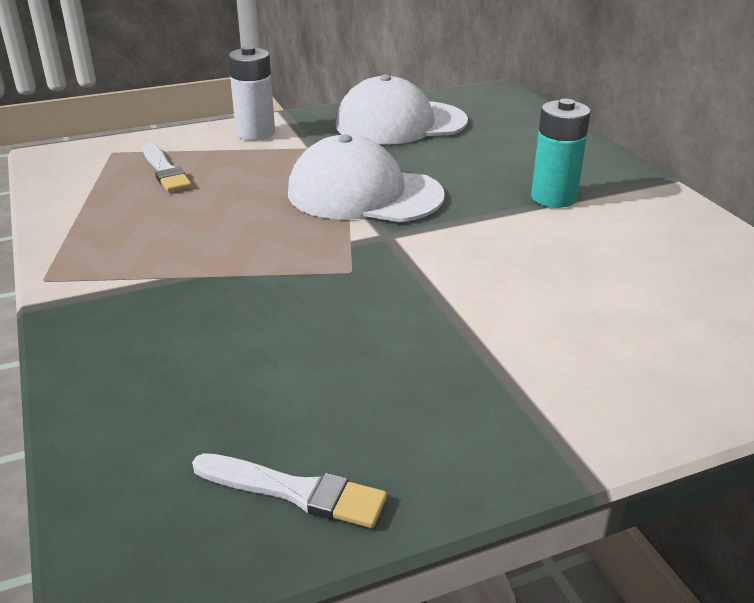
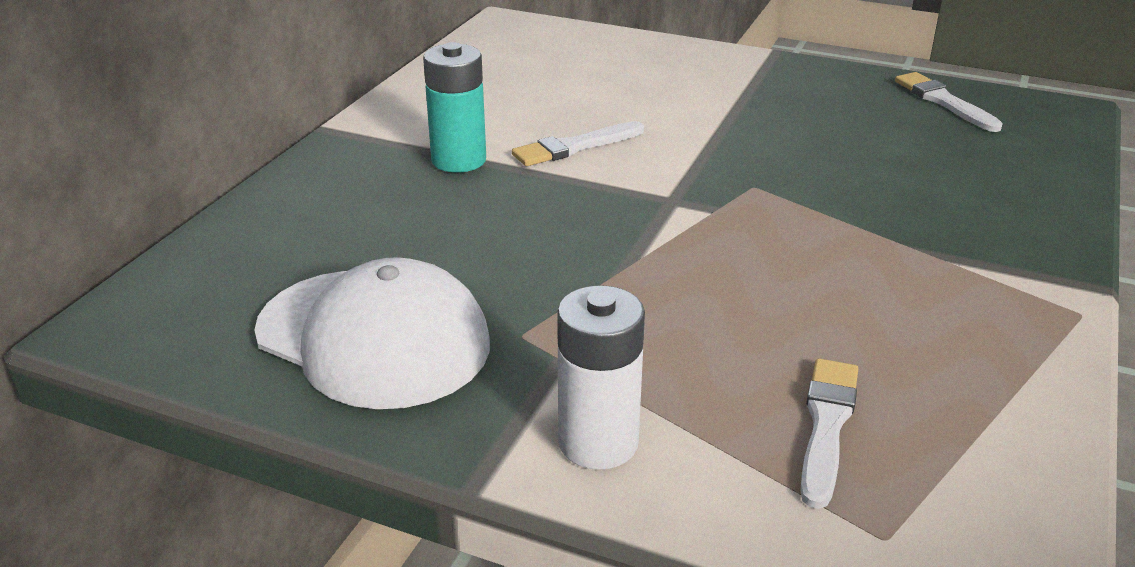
camera: 135 degrees left, 0 degrees up
(364, 194) = (620, 251): white cap -> none
(515, 240) = (575, 147): none -> white brush

